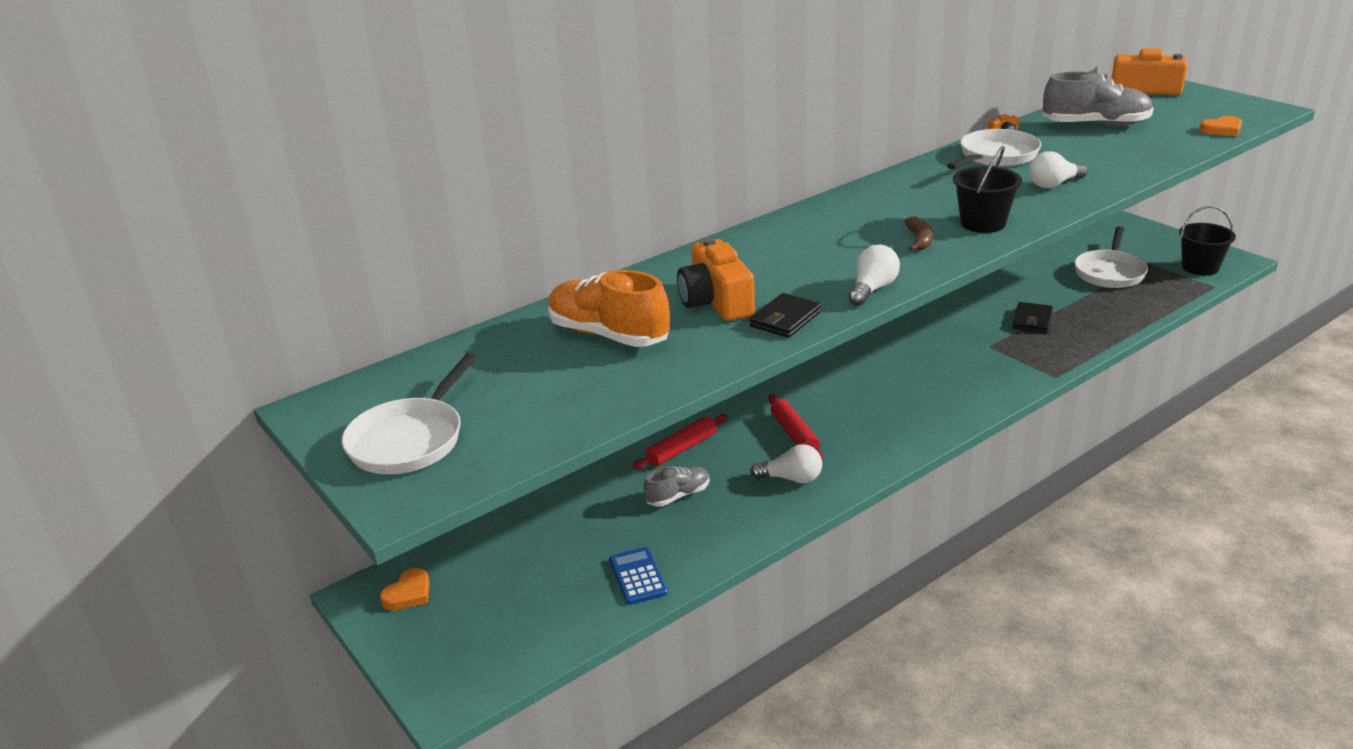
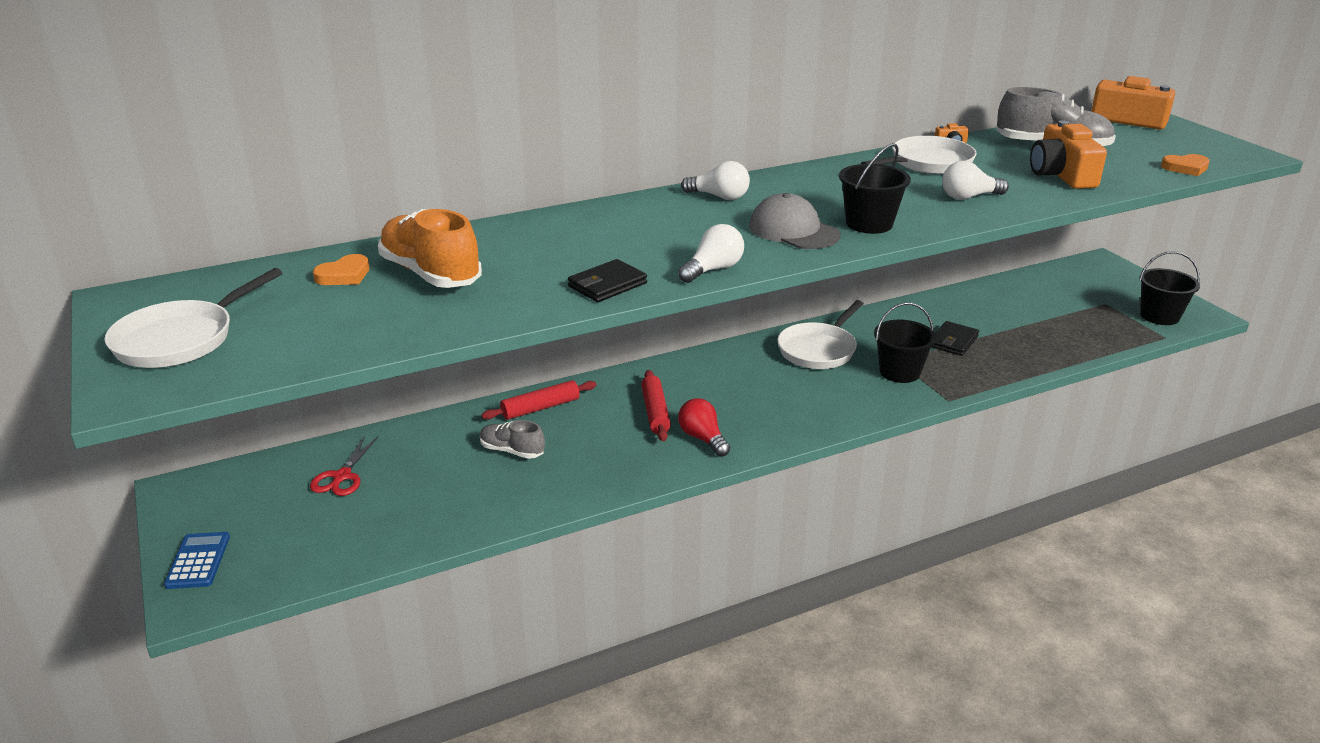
camera: 10 degrees right, 0 degrees up
(408, 594) = (218, 496): orange heart -> orange heart (344, 275)
(524, 551) = (342, 476): none -> red scissors
(637, 576) = (431, 520): blue calculator -> blue calculator (198, 561)
(678, 496) = (512, 451): grey shoe -> grey shoe turned 135 degrees counterclockwise
(716, 301) = (553, 259): orange camera -> orange camera (1061, 175)
(791, 478) = (629, 454): white light bulb -> white light bulb (719, 197)
(852, 451) = (702, 438): none -> red light bulb
(919, 240) = (793, 230): brown banana -> grey cap
(999, 357) = (899, 372): none -> black bucket
(1109, 272) = (1059, 307): white pan -> white pan (819, 350)

